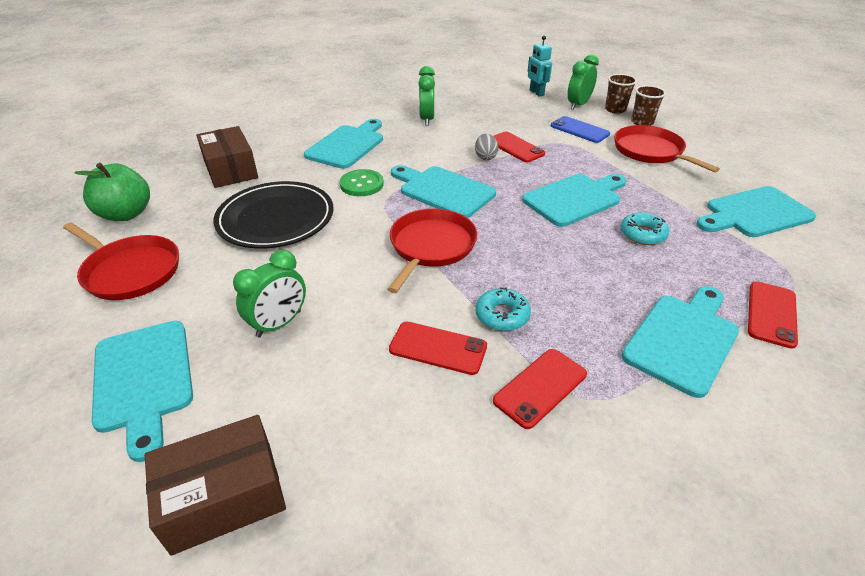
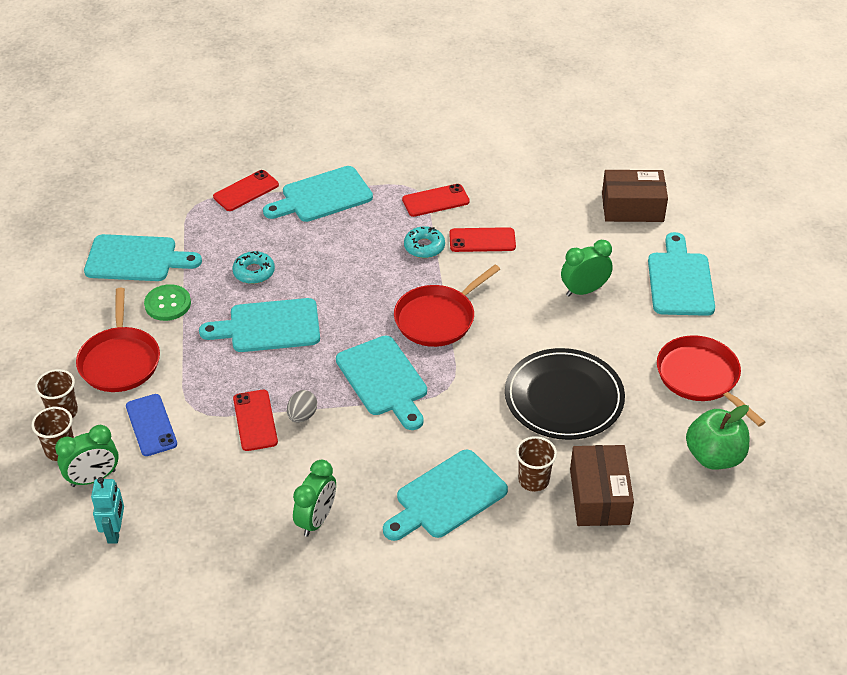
camera: 155 degrees left, 5 degrees up
(286, 166) = (533, 480): none -> brown cup
(361, 184) = (461, 418): green button -> green button (167, 304)
(438, 348) = (482, 240): red phone -> red phone turned 45 degrees counterclockwise

